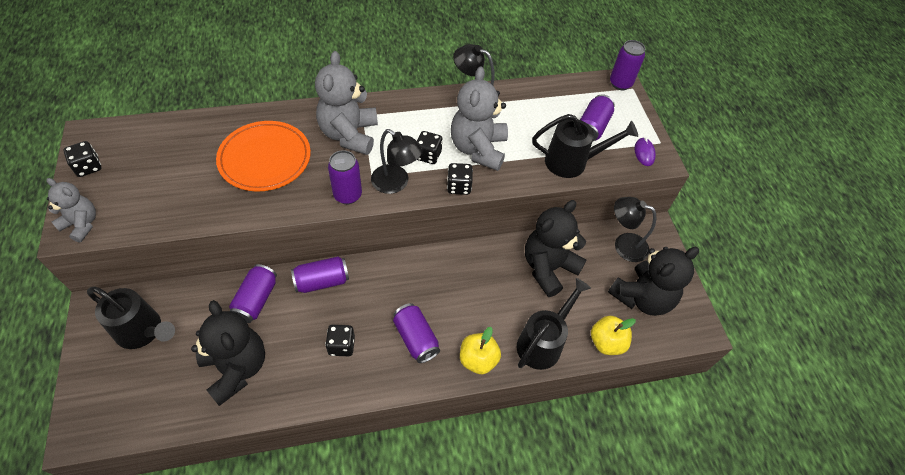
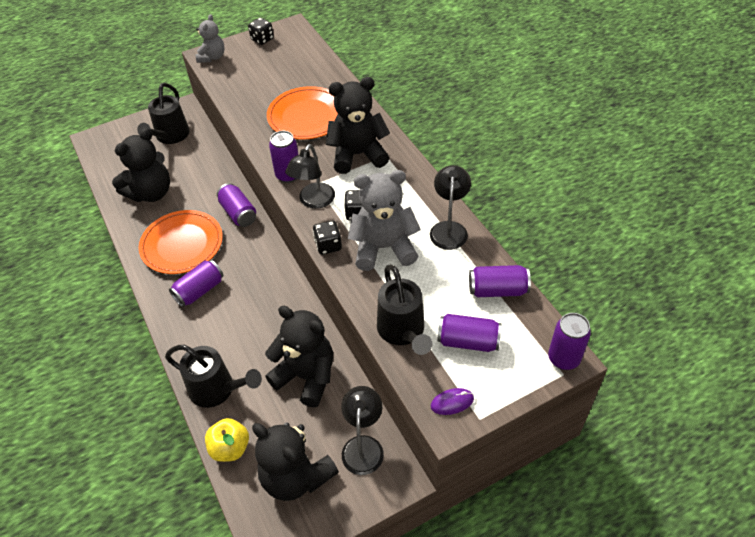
camera: 80 degrees right, 5 degrees down
(256, 300) = (210, 182): purple can -> purple can (497, 290)
(341, 345) = (182, 245): black dice -> orange plate
(349, 135) = (358, 155): grey teddy bear -> black teddy bear
(478, 360) = (188, 341): yellow apple -> none

